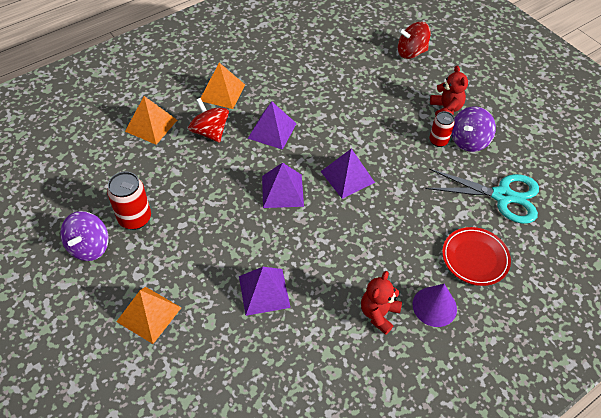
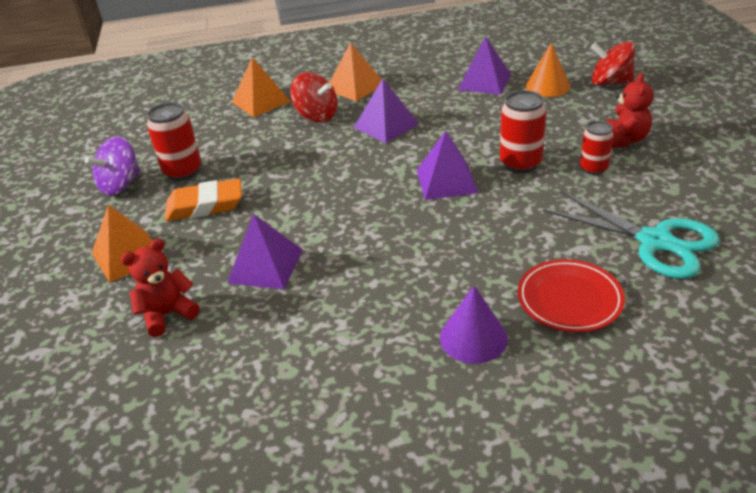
camera: 30 degrees right, 15 degrees down
(178, 248) = (205, 205): none -> orange eraser
(210, 132) = (317, 116): red spinning top -> red spinning top turned 135 degrees clockwise
(282, 191) = (358, 179): purple pyramid -> purple pyramid (484, 82)
(370, 64) = (547, 86): none -> orange cone
(378, 314) = (390, 325): red teddy bear -> red teddy bear (167, 314)
(389, 147) = (520, 163): none -> red can
(469, 141) = (638, 175): purple spinning top -> none

